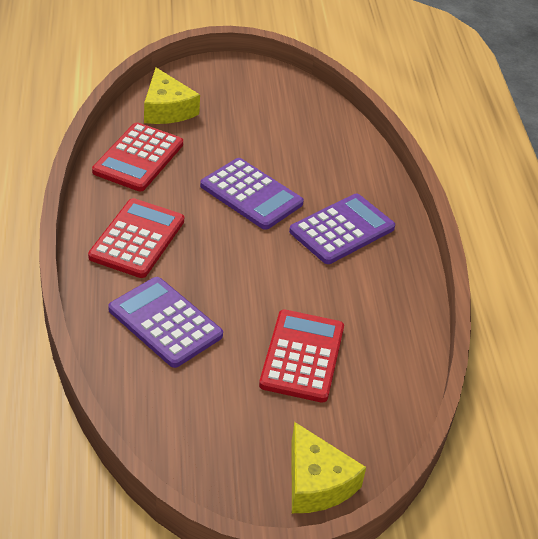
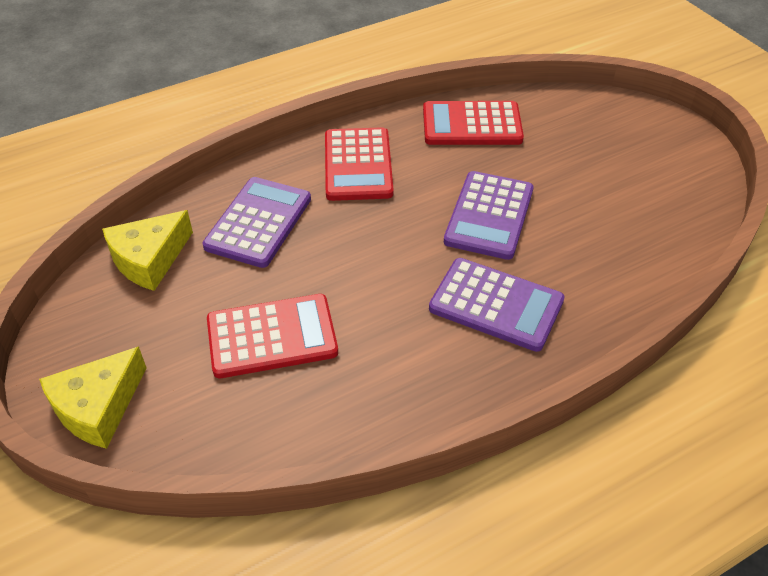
camera: 70 degrees right, 5 degrees up
(137, 239) = (358, 165): red calculator -> red calculator turned 90 degrees clockwise
(167, 109) = (563, 115): yellow cheese -> yellow cheese (149, 259)

